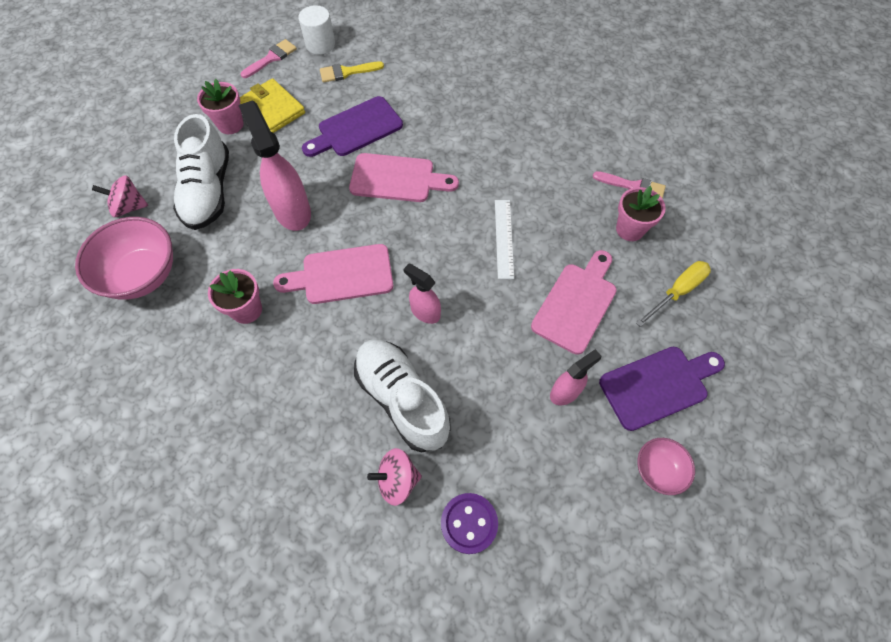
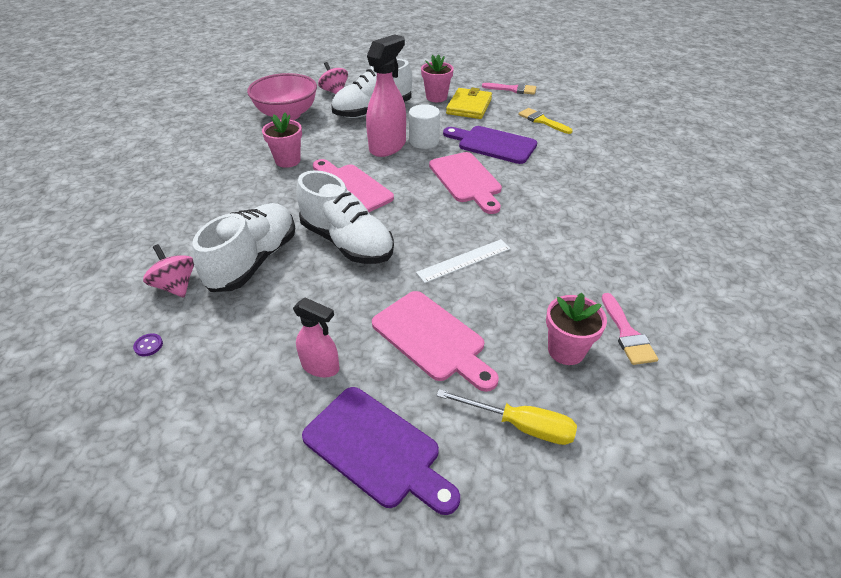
camera: 60 degrees right, 20 degrees down
(320, 44) = (552, 101): white cylinder -> white cylinder (424, 141)
(425, 312) = (347, 242): pink spray bottle -> white shoe
(469, 523) = (148, 345): purple button -> purple button, size x0.46
(576, 303) = (432, 339): pink cutting board -> pink cutting board turned 45 degrees clockwise
(658, 470) = (264, 487): pink bowl -> none

